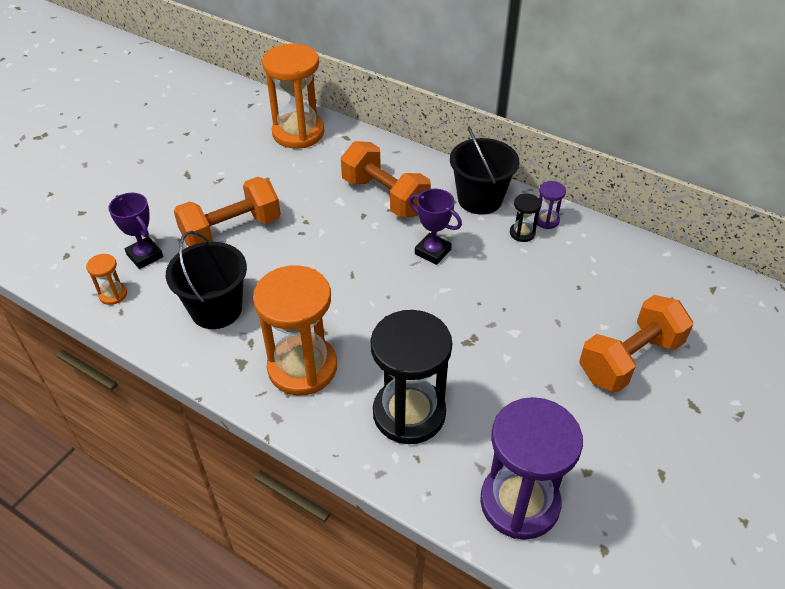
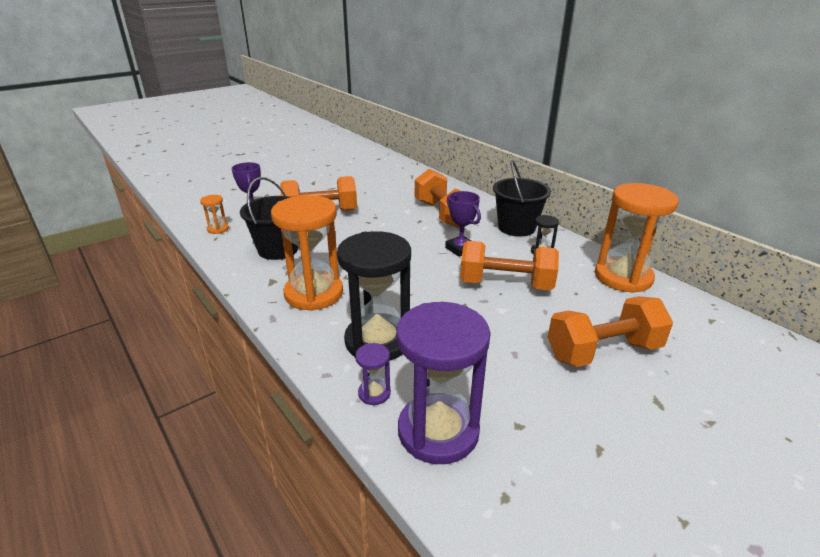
camera: 20 degrees right, 15 degrees down
(298, 133) = (401, 175): orange hourglass -> orange hourglass (623, 277)
(504, 294) = (505, 284): none -> orange dumbbell
(546, 220) = (567, 248): purple hourglass -> purple hourglass (374, 393)

